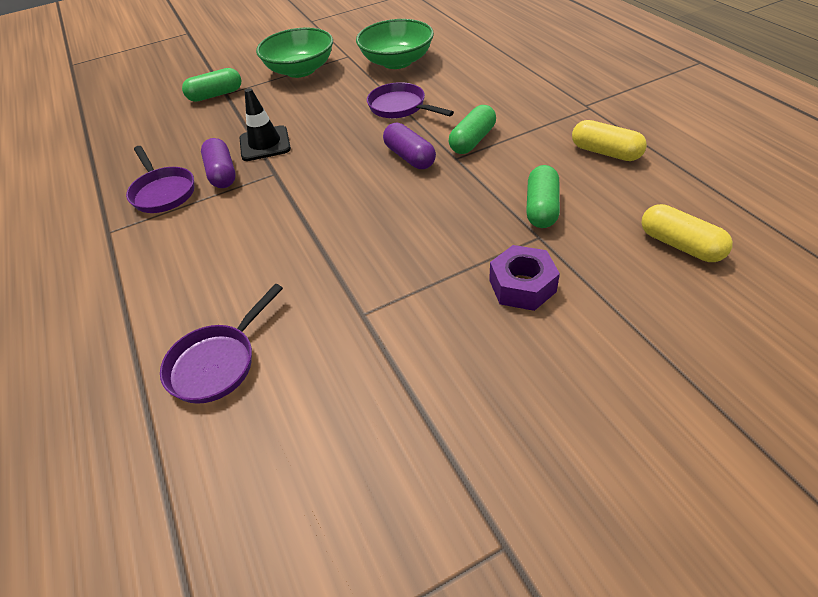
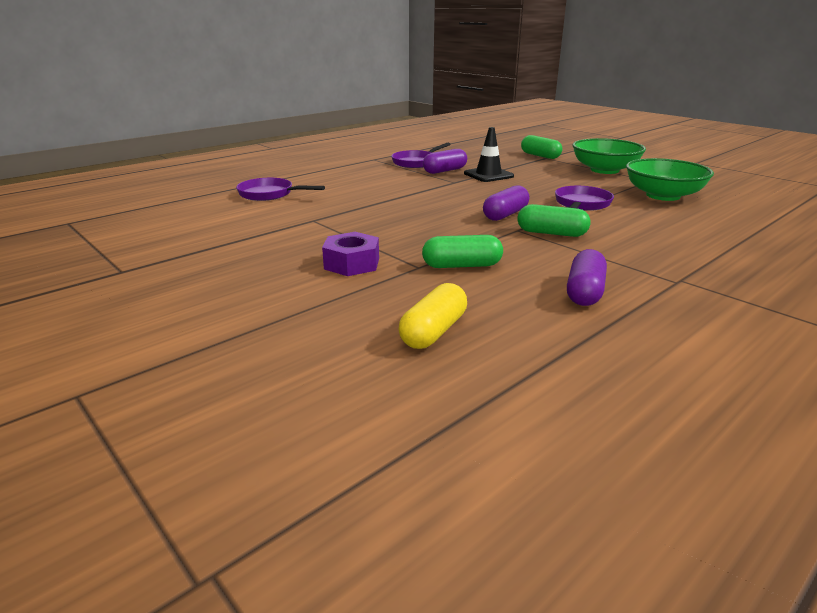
camera: 70 degrees right, 20 degrees down
(605, 152) = (584, 292): yellow capsule -> purple capsule

